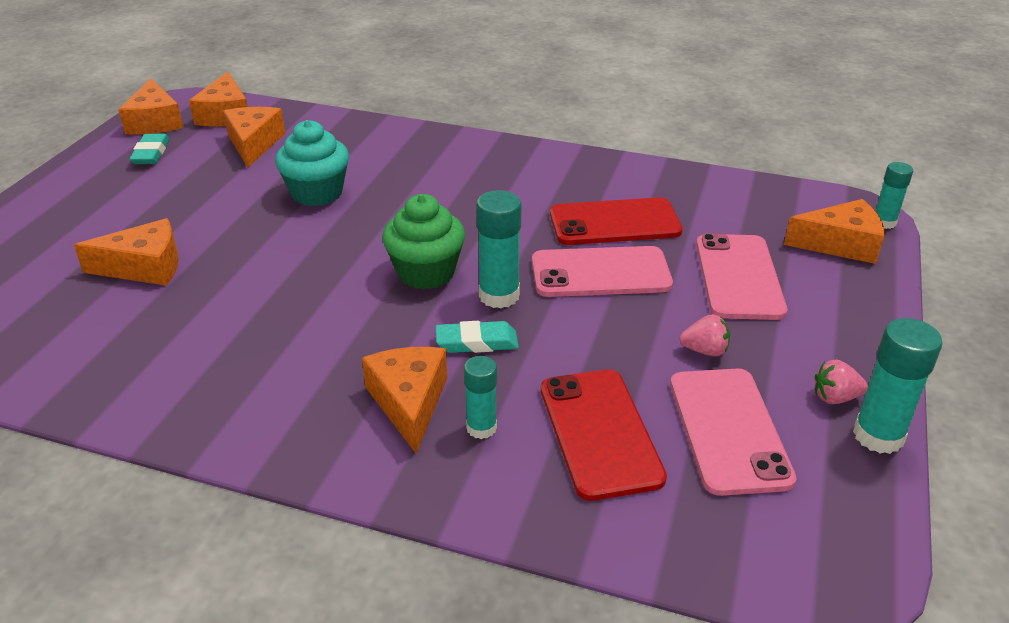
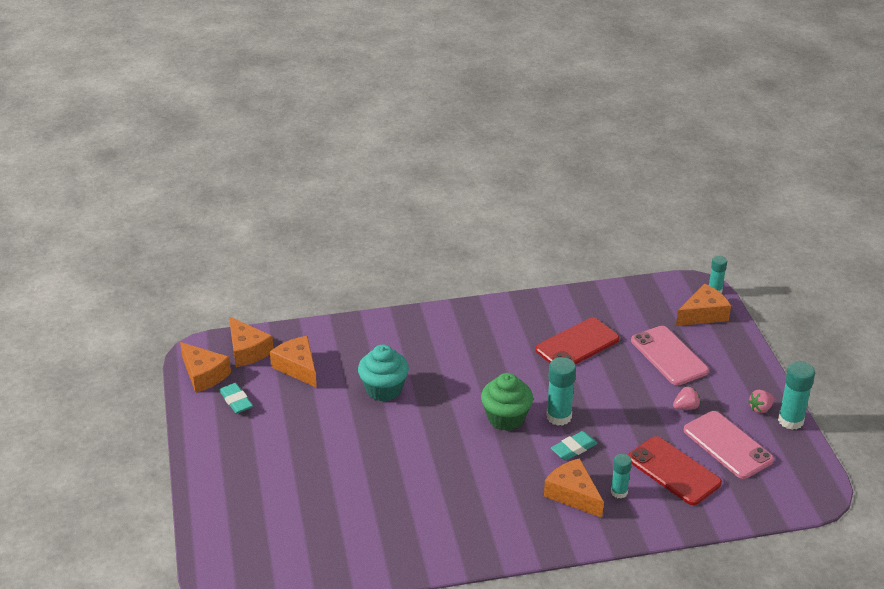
camera: 30 degrees left, 0 degrees up
(145, 267) = (340, 480): orange cheese -> none
(600, 273) = (598, 381): pink phone -> none

